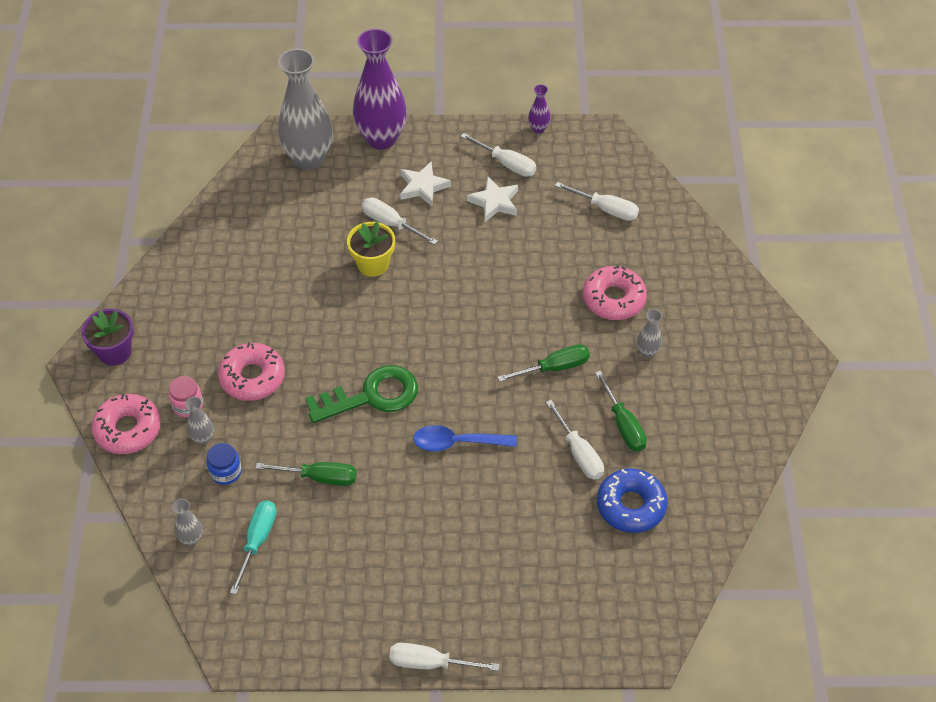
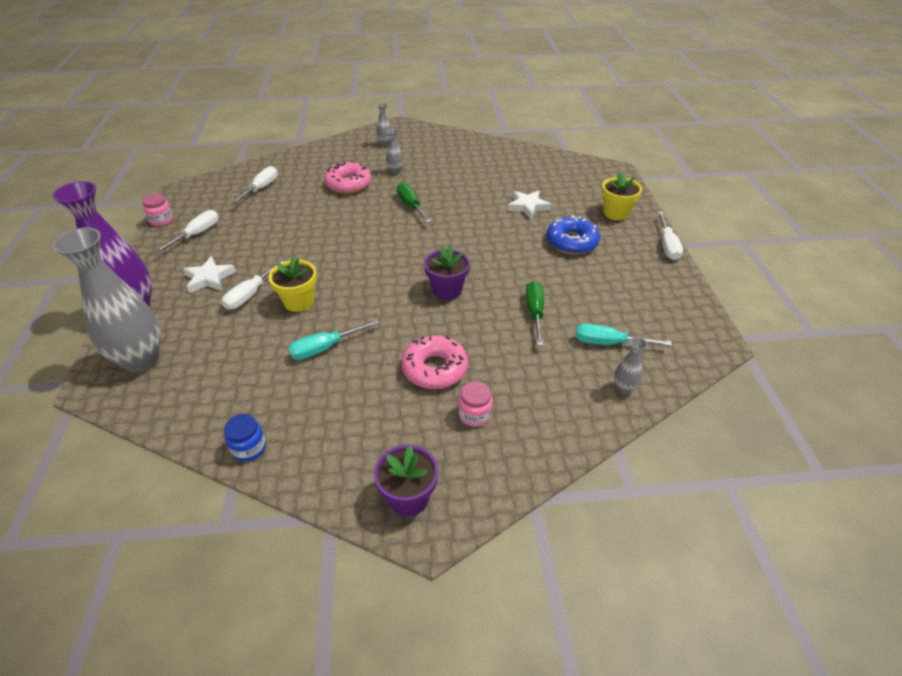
camera: 95 degrees left, 10 degrees down
(128, 429) = (514, 463): pink donut -> none
(203, 438) = (512, 396): grey vase -> grey vase (385, 144)
(225, 472) = (546, 373): blue jar -> blue jar (249, 448)
(298, 289) = (325, 348): none -> turquoise screwdriver
(371, 396) = (447, 290): green key -> purple flower pot
(457, 443) = (484, 244): blue spoon -> none
(494, 202) = (239, 238): white star -> white star (527, 206)
(517, 618) = (616, 213): none -> yellow flower pot
(538, 129) = (161, 220): purple vase -> pink jar
(579, 453) = (482, 194): white screwdriver -> none
(623, 424) = (456, 179): green screwdriver -> none
(631, 506) = (517, 176): blue donut -> blue donut (571, 242)

